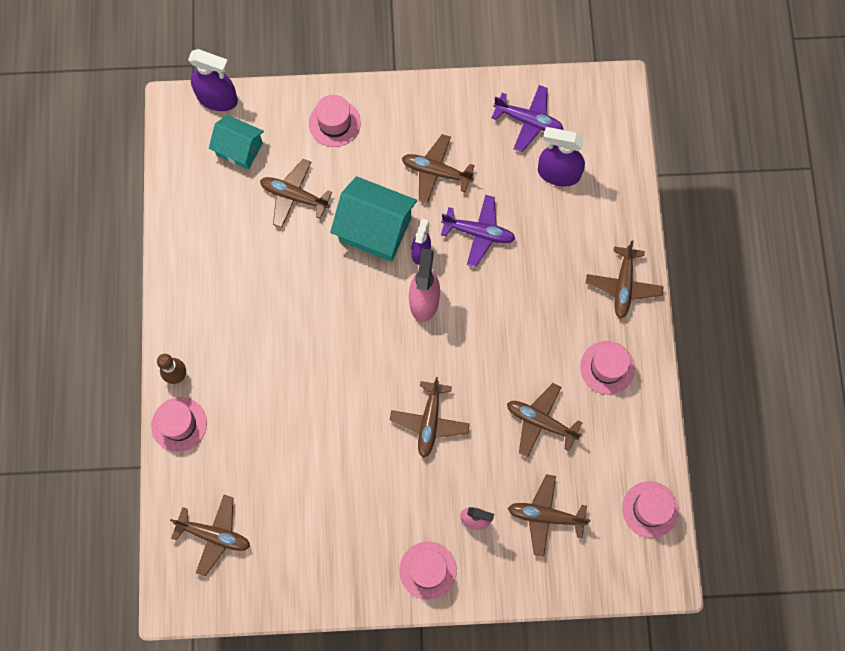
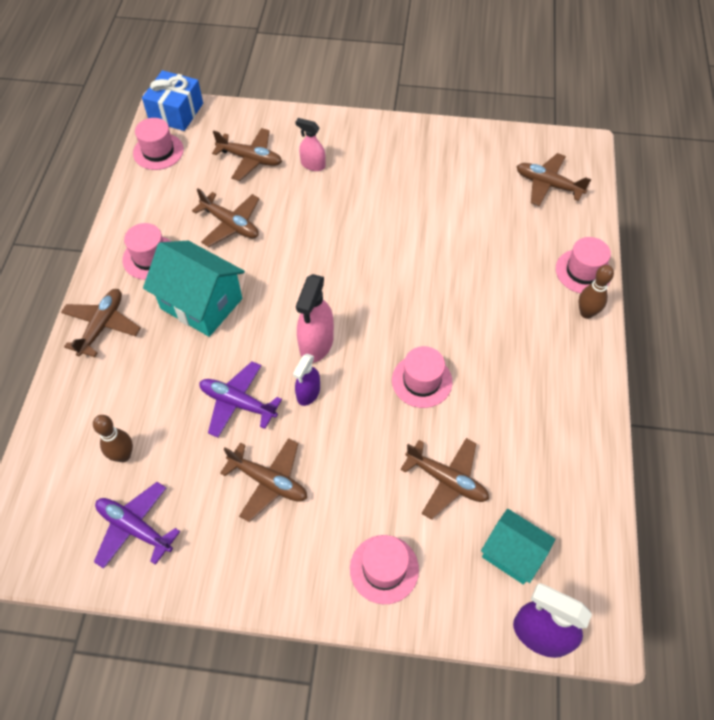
camera: 170 degrees left, 15 degrees down
(375, 229) = (355, 426): turquoise house -> turquoise house (201, 303)
(428, 570) = (362, 138): pink hat -> pink hat (422, 381)
(429, 421) = (336, 239): brown plane -> none
(558, 173) = (123, 455): purple spray bottle -> brown bowling pin
(651, 574) = (176, 112): none -> blue gift

